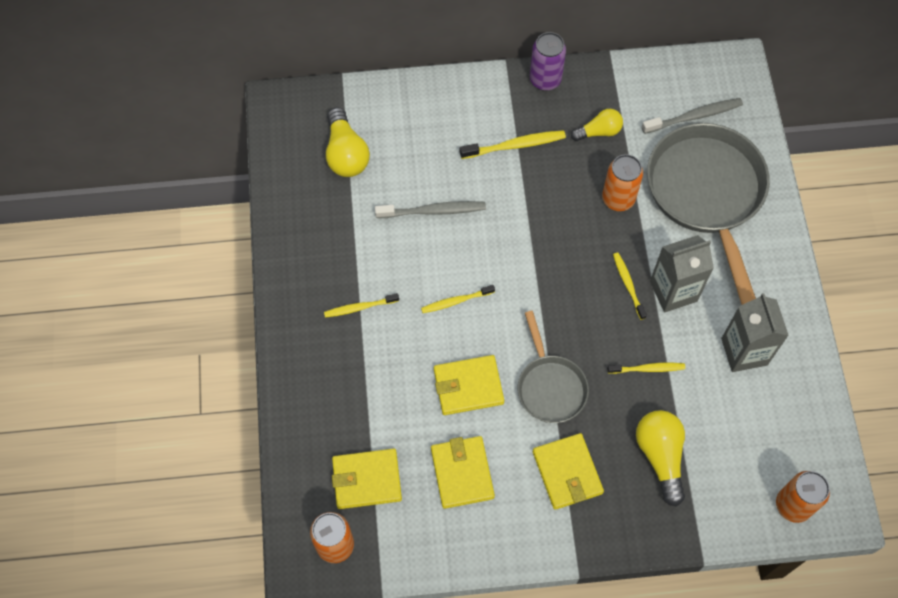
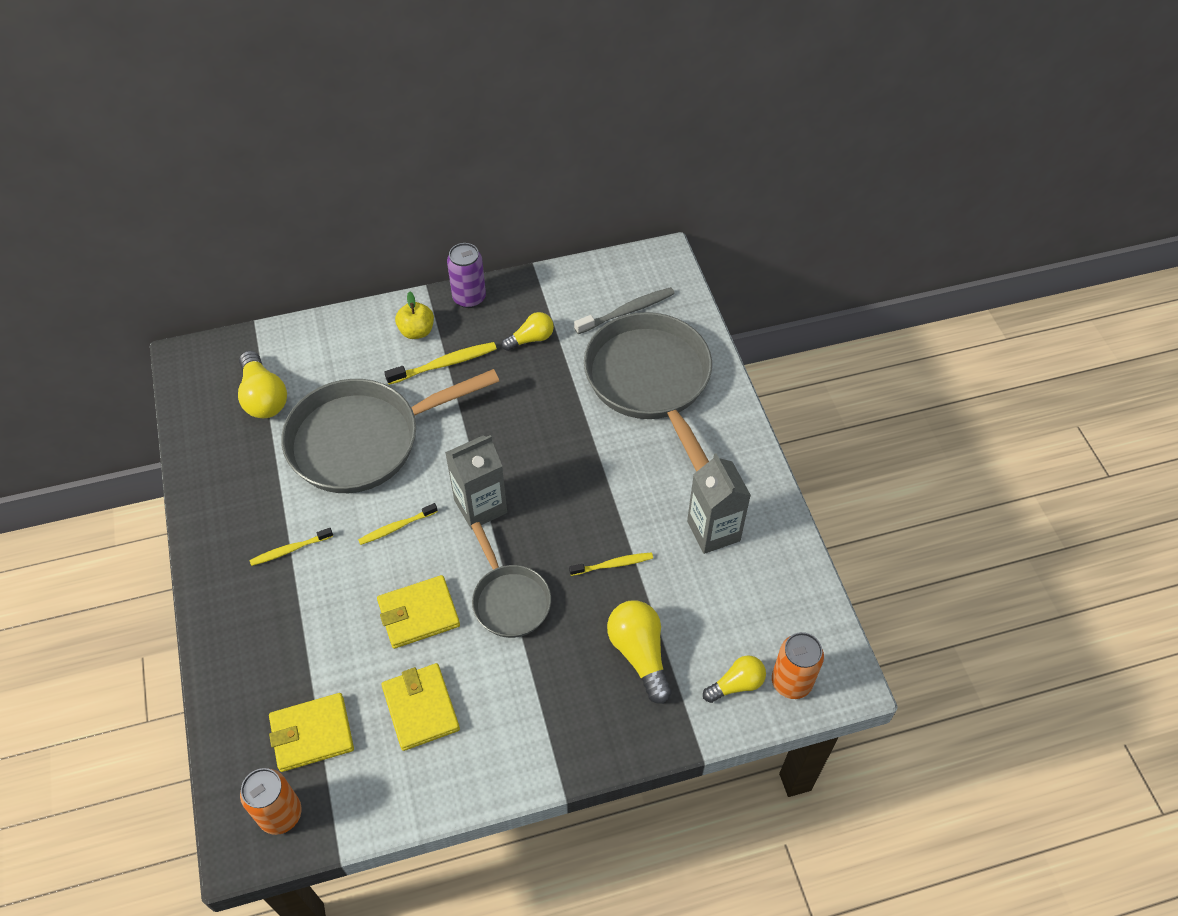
camera: 10 degrees left, 10 degrees down
(433, 211) = (363, 440): grey toothbrush -> grey pan
(492, 107) = (417, 331): none -> yellow apple
(567, 472) = (539, 688): yellow wallet -> none
(618, 199) = (559, 400): orange can -> none
(628, 285) = (581, 483): yellow toothbrush -> none
(673, 291) = (629, 482): grey carton -> grey carton (480, 506)
(743, 499) = (736, 684): none -> yellow light bulb

